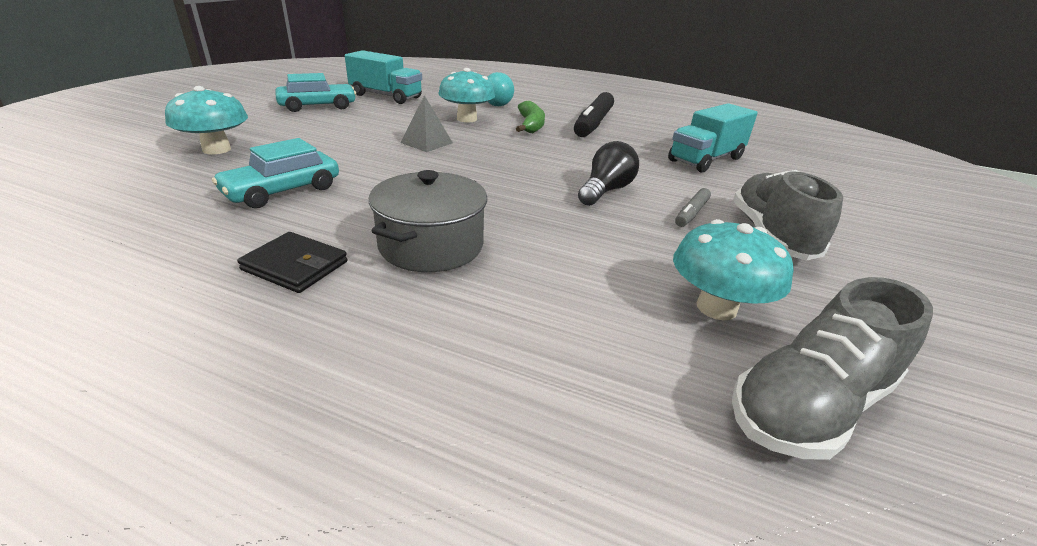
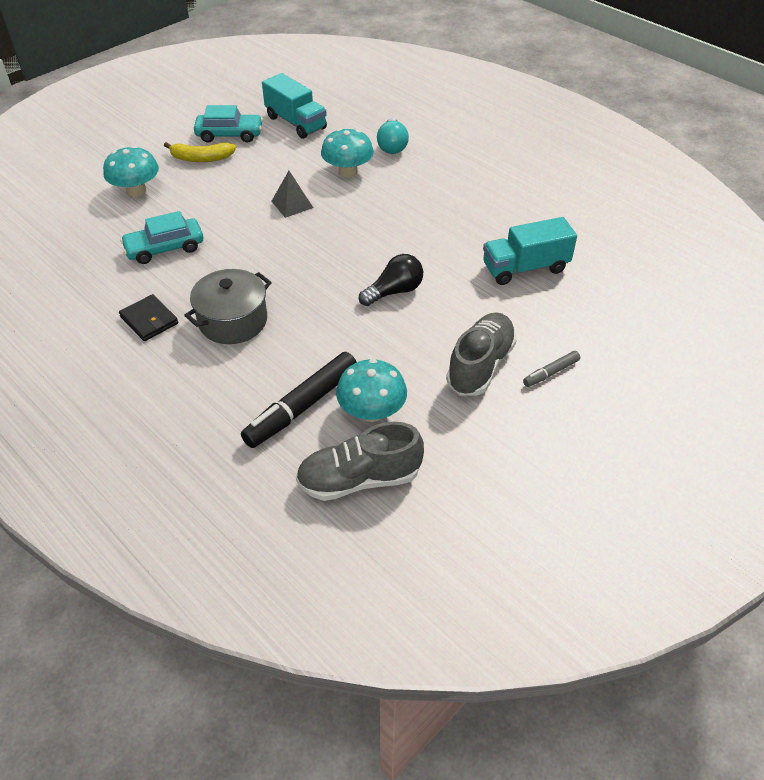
camera: 25 degrees right, 15 degrees up
(293, 122) = (201, 158): none -> yellow banana
(530, 125) = (401, 189): green banana -> none
(593, 124) = (465, 195): black marker -> black marker (302, 407)
(691, 213) = (440, 330): grey marker -> grey marker (550, 373)

